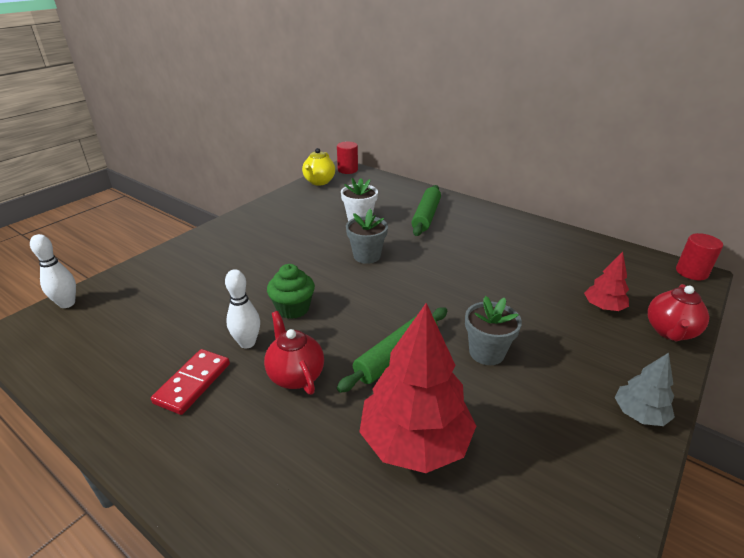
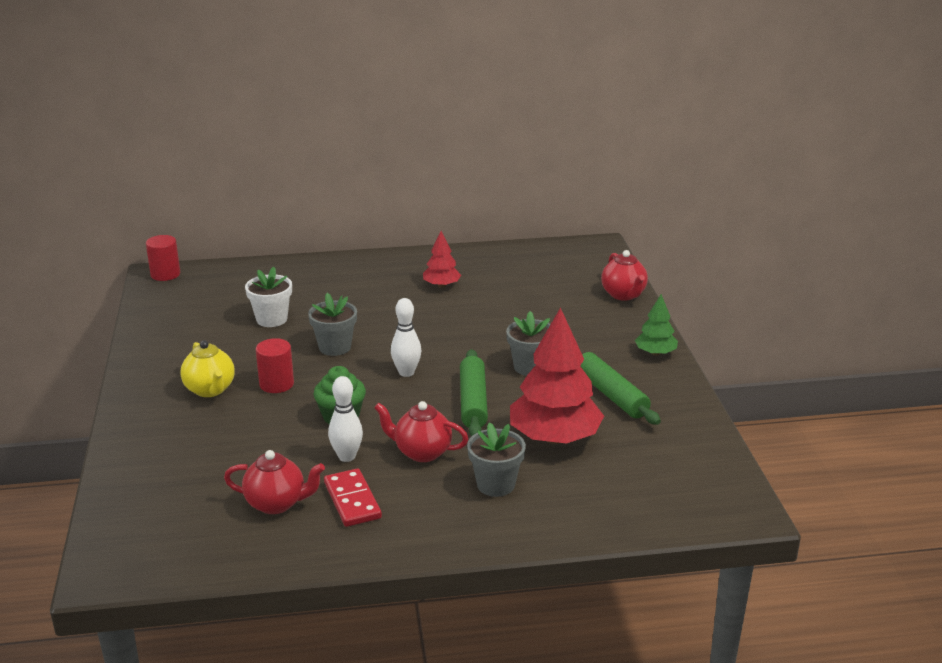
camera: 45 degrees left, 5 degrees down
(67, 304) = (107, 530): white bowling pin -> white bowling pin (406, 372)
(155, 350) = (277, 503): none -> red teapot
(299, 453) = (495, 484): none -> grey flower pot
(319, 182) = (155, 301): yellow teapot -> yellow teapot (210, 390)
(426, 216) = (333, 288): green rolling pin -> green rolling pin (611, 394)
(603, 307) = (567, 298): red tree -> red tree (441, 285)
(639, 414) = (655, 353): grey tree -> green tree
(691, 272) = (595, 245): red cylinder -> red cylinder (276, 384)

